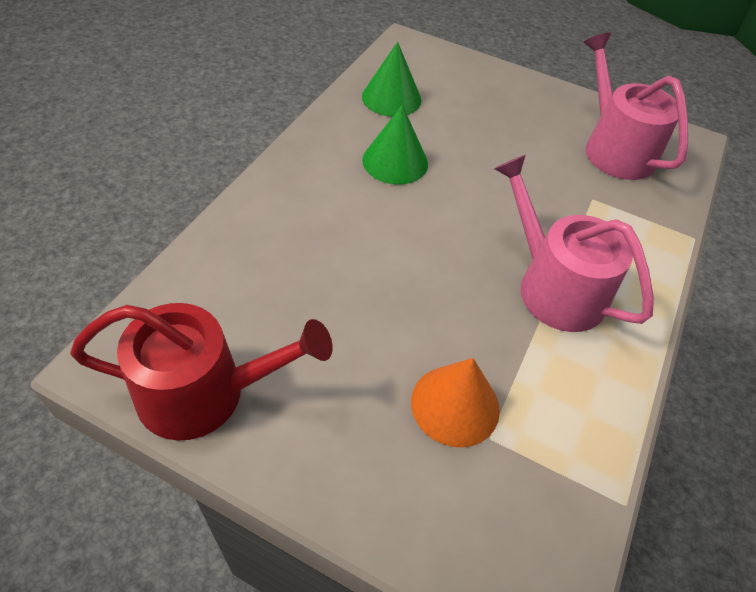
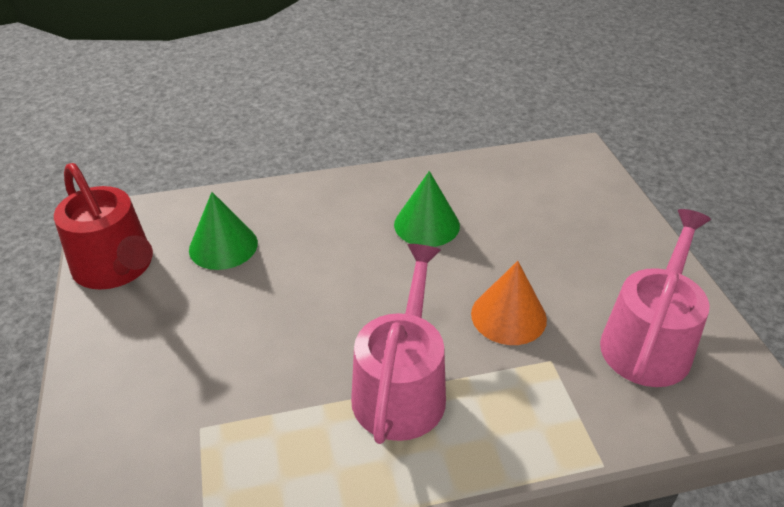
camera: 55 degrees right, 10 degrees down
(391, 98) = (497, 182): green cone -> green cone (223, 246)
(455, 405) = (213, 391): orange cone -> orange cone (508, 316)

